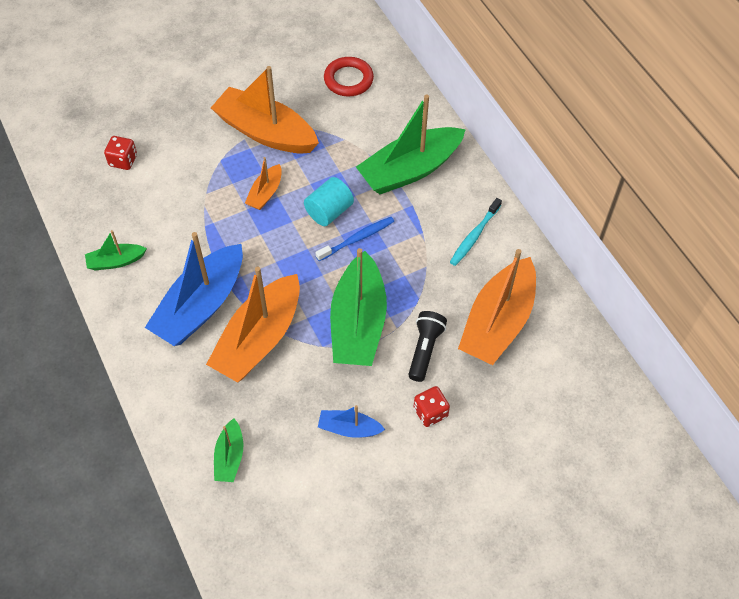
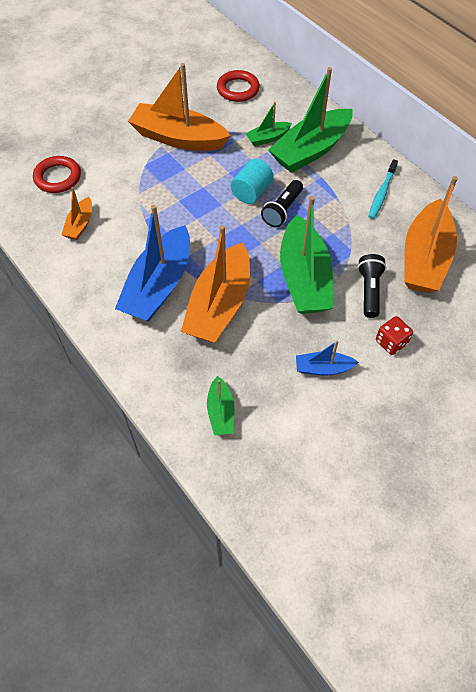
camera: 10 degrees left, 0 degrees up
(116, 261) = (71, 260): green boat -> green boat (268, 138)
(123, 160) = (58, 177): red dice -> red ring
(265, 193) = (191, 185): orange boat -> orange boat (80, 224)
(357, 239) = (282, 210): blue toothbrush -> black flashlight

